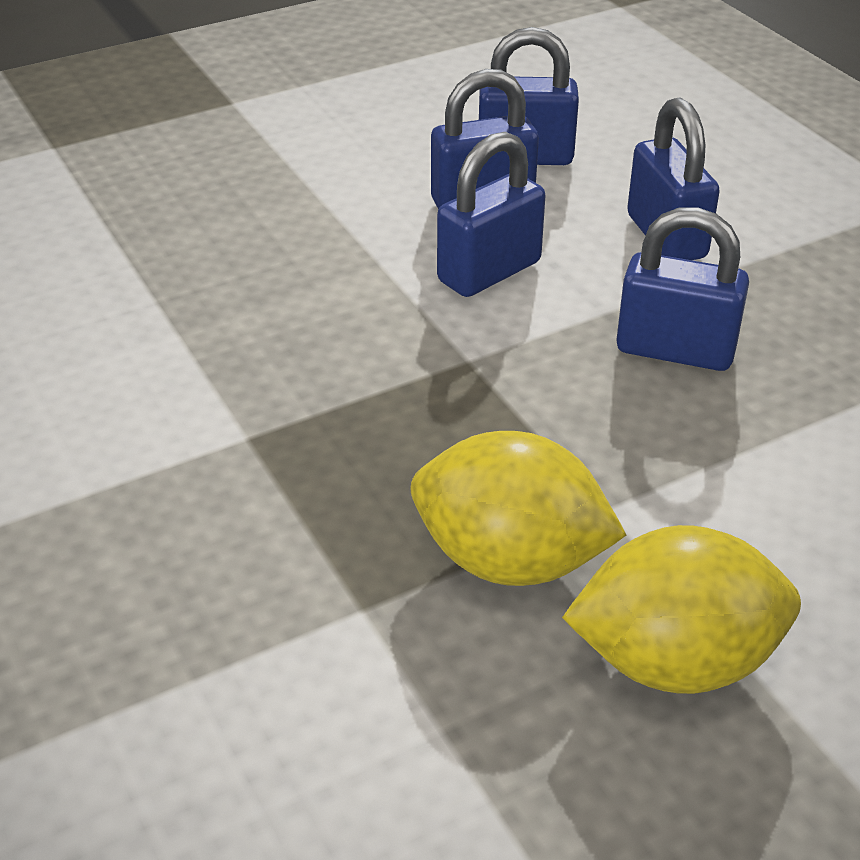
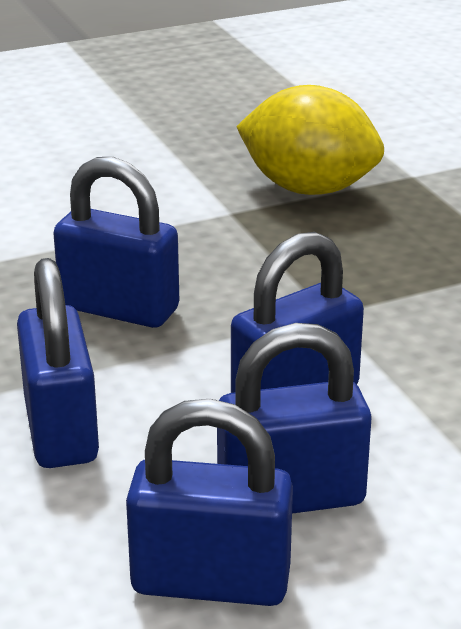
camera: 175 degrees left, 10 degrees down
(674, 661) = (212, 147): yellow lemon -> none

